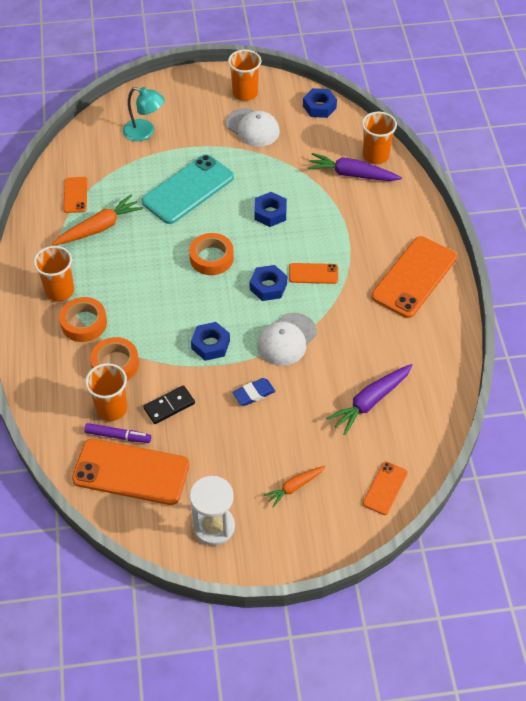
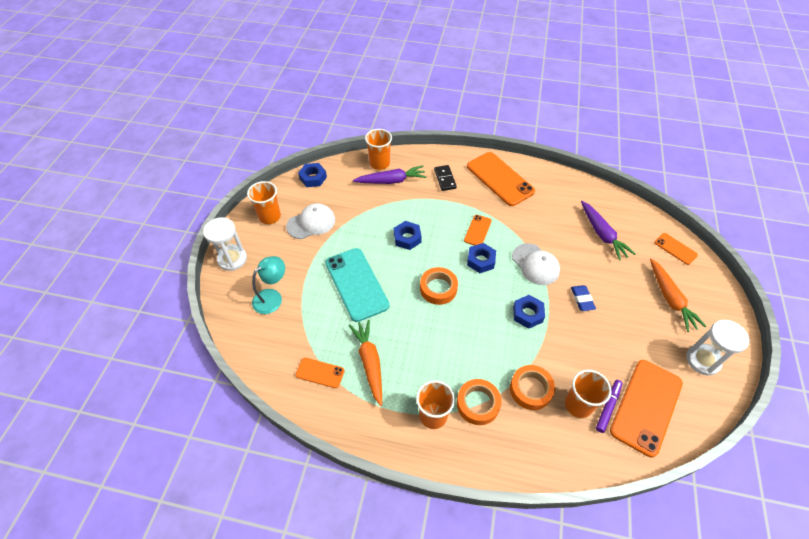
camera: 70 degrees left, 0 degrees up
(169, 406) = (583, 360): black domino -> black domino (445, 179)
(177, 87) = (232, 259): none -> white hourglass
(294, 487) = (670, 299): orange carrot -> orange carrot, size x1.64
(352, 174) = (391, 181): purple carrot -> purple carrot turned 135 degrees counterclockwise

